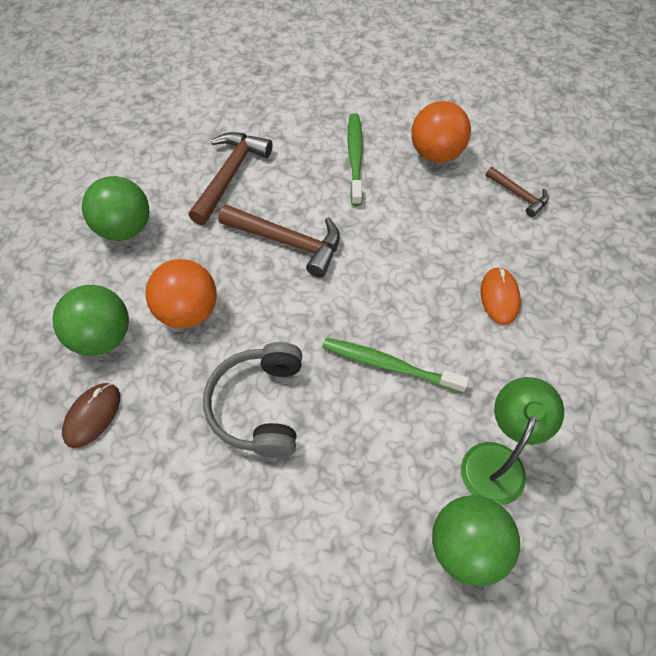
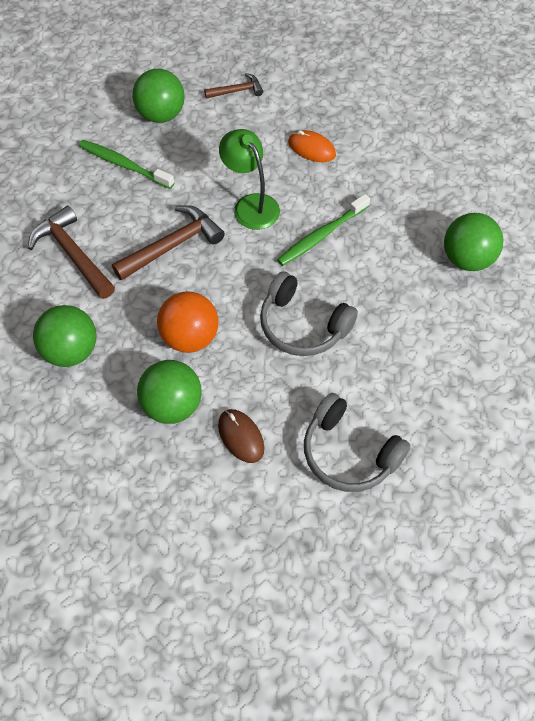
camera: 60 degrees left, 0 degrees up
(117, 537) = (349, 453): none -> grey headphones
(436, 153) = (161, 115): orange ball -> green ball
(497, 460) = (423, 214): green lamp -> green lamp (251, 205)

